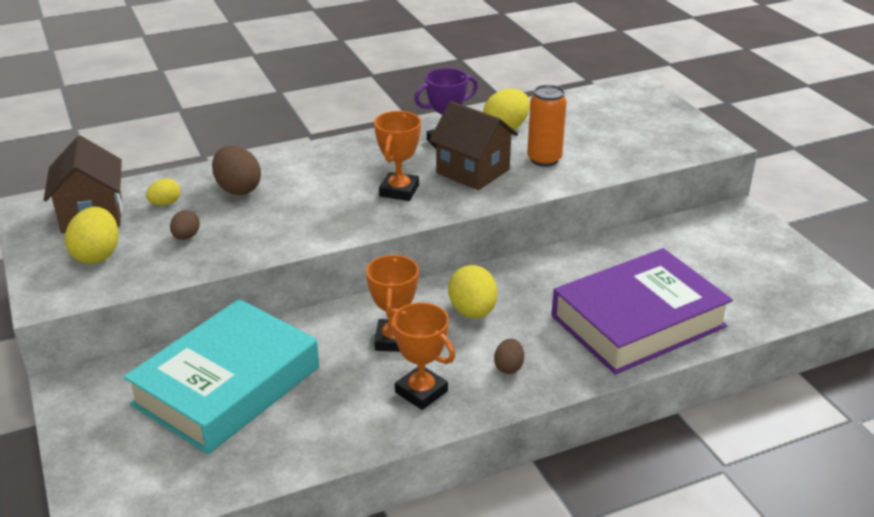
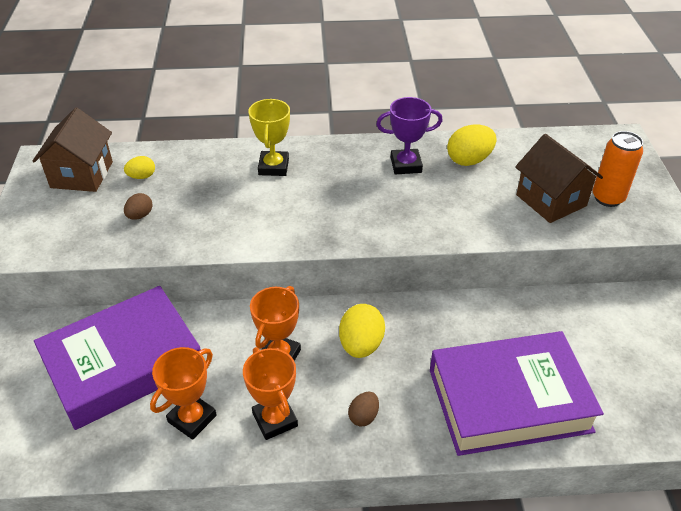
camera: 20 degrees right, 10 degrees up
(97, 255) = (64, 217): yellow egg -> none
(227, 386) = (123, 363): turquoise book -> purple book
(238, 189) = (206, 175): brown egg -> none
(308, 169) = (273, 167): none -> yellow trophy
(399, 191) = (338, 209): orange trophy -> orange trophy (192, 418)
(473, 171) = (414, 202): brown house -> brown house (551, 200)
(544, 159) = (487, 204): orange can -> orange can (607, 198)

